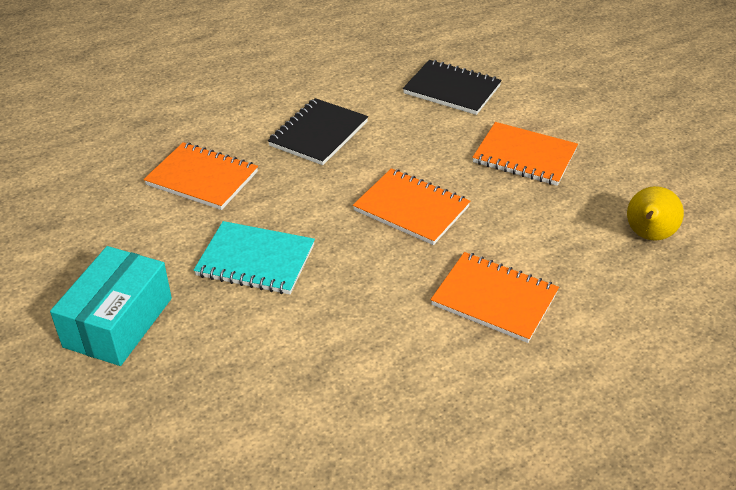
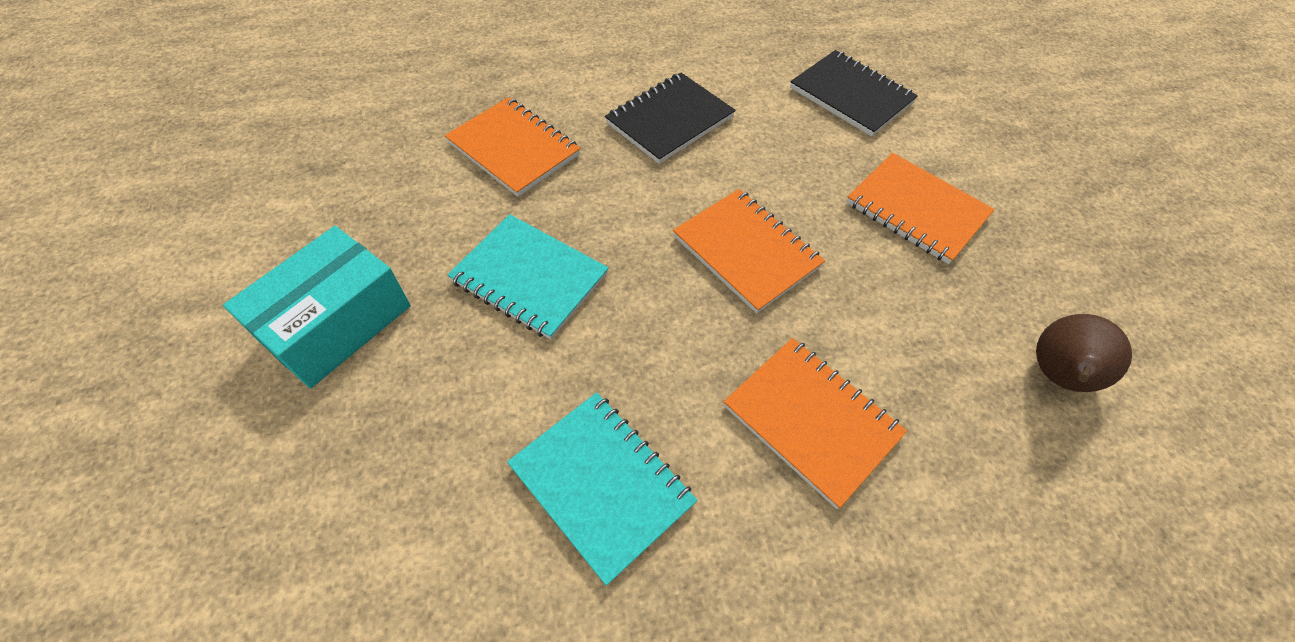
camera: 15 degrees right, 15 degrees up
(364, 369) = (602, 484): none -> turquoise notebook
(648, 236) = (1056, 375): yellow pear -> brown pear

